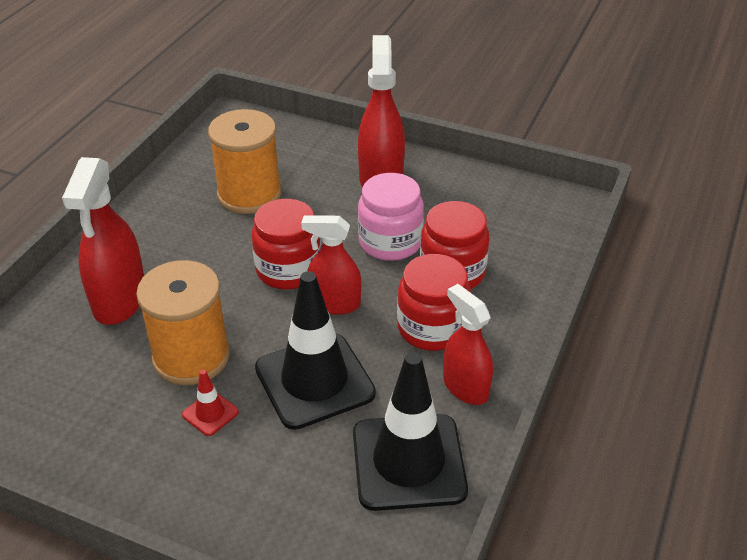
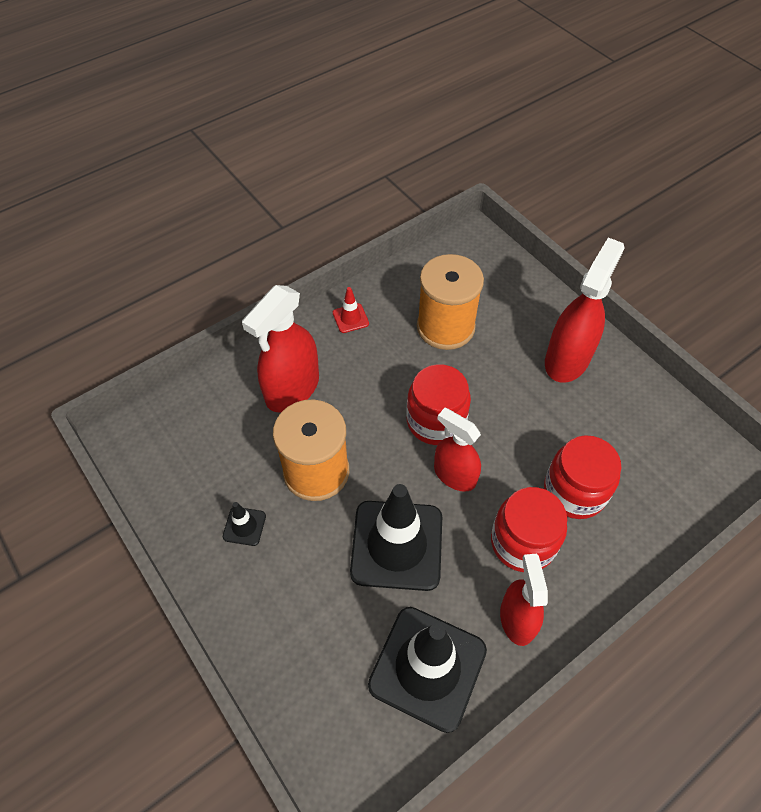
camera: 30 degrees right, 15 degrees up
(142, 434) = (244, 526): none -> black traffic cone
(210, 413) = (302, 533): red traffic cone -> red traffic cone (350, 318)
(390, 242) = (537, 432): pink jar -> none

